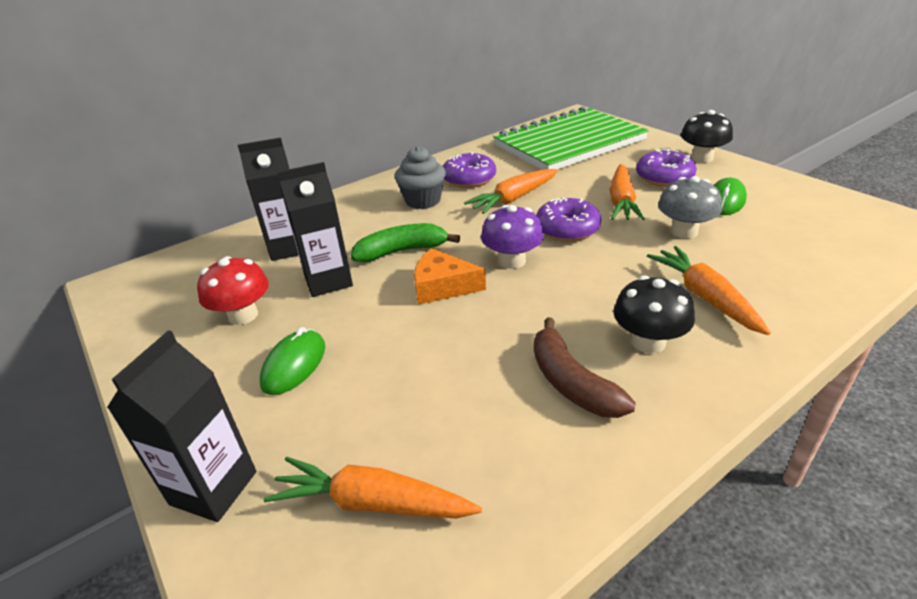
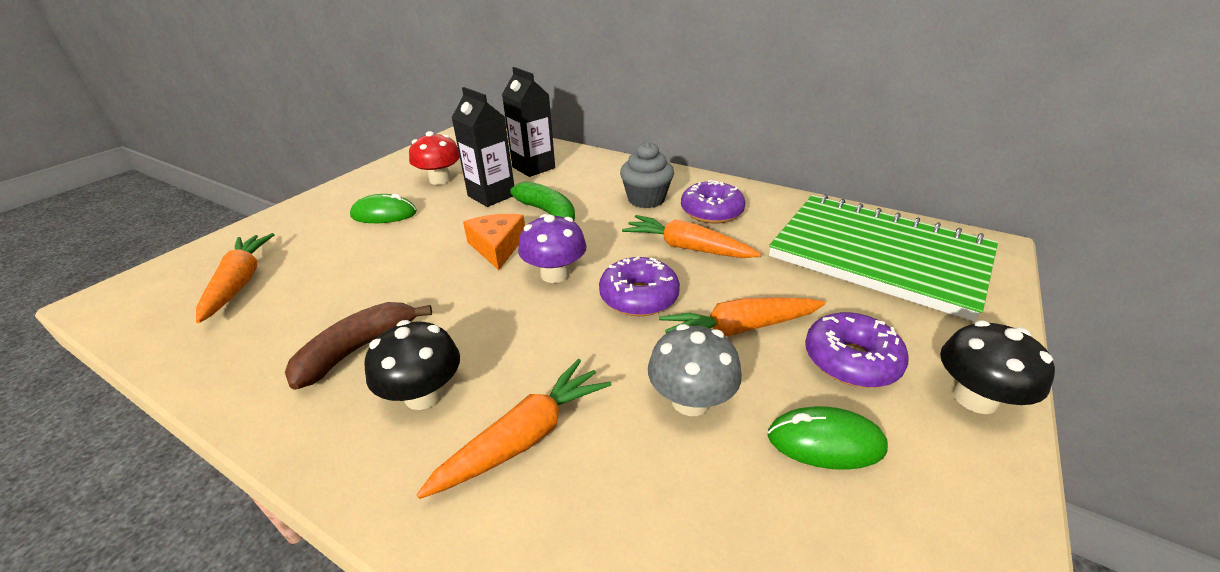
camera: 65 degrees right, 0 degrees up
(213, 488) = (270, 225): black carton -> none

